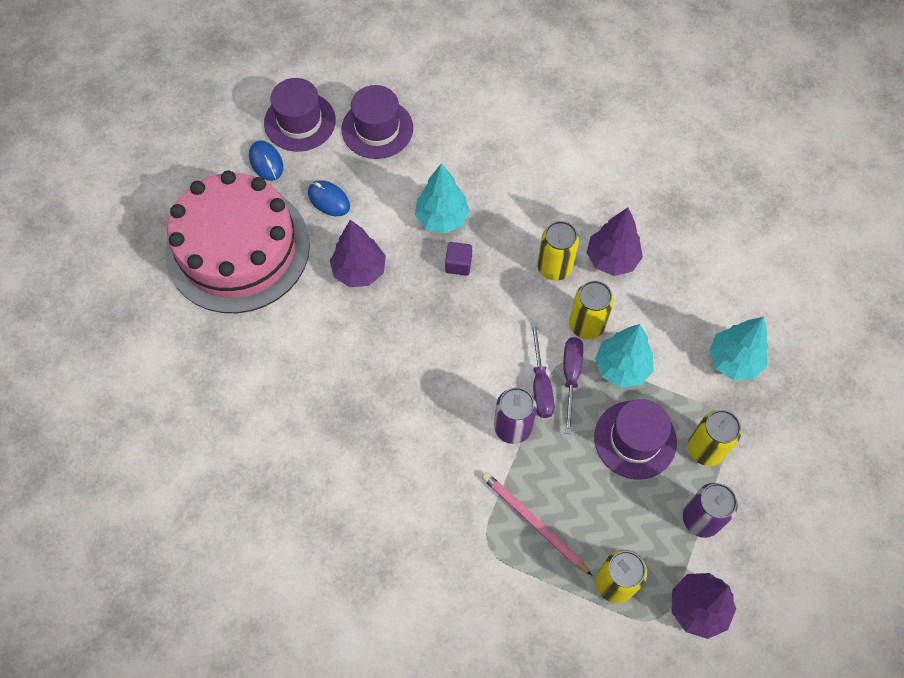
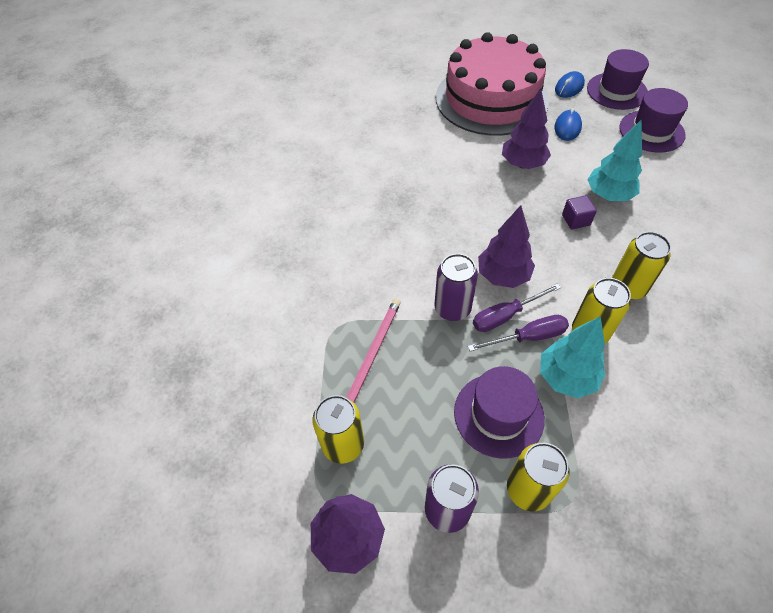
camera: 70 degrees right, 10 degrees down
(612, 259) = (674, 331): purple tree -> purple tree (503, 276)
(733, 361) = (649, 488): turquoise tree -> none

